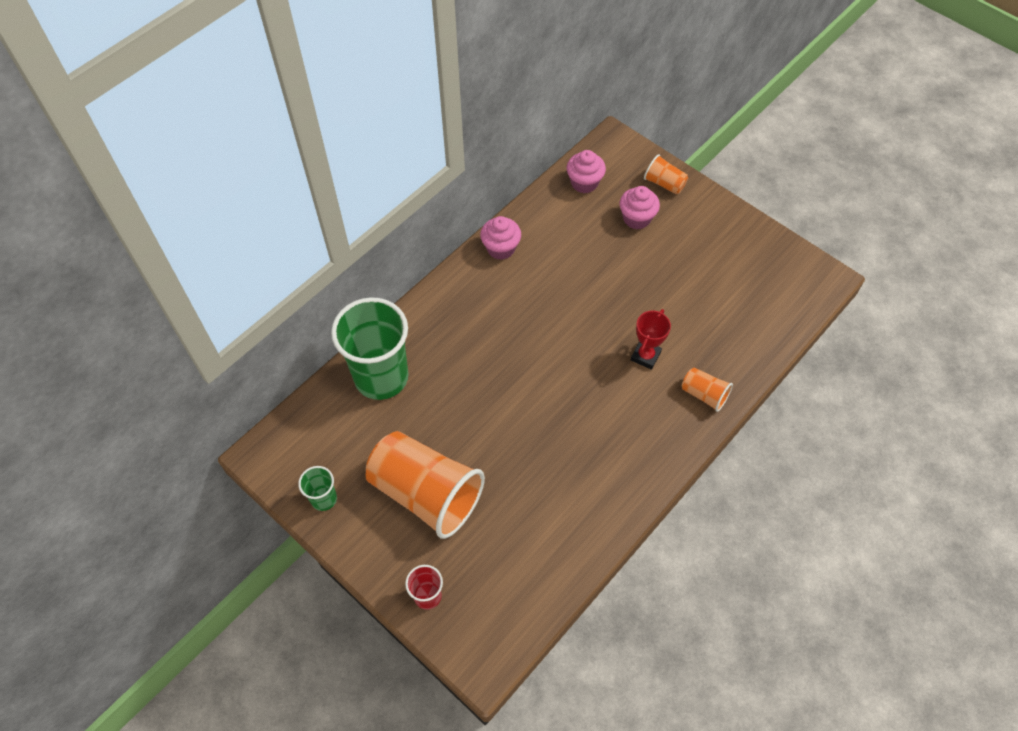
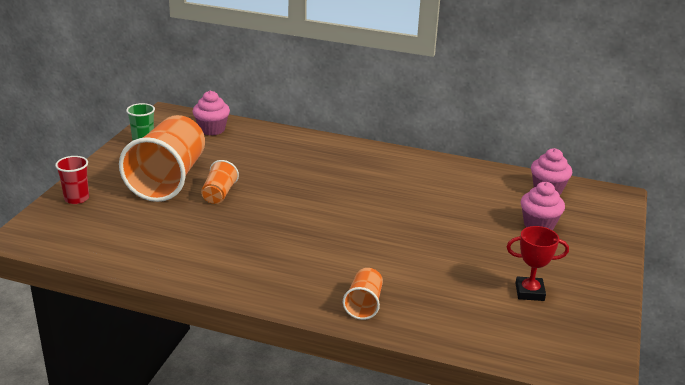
camera: 65 degrees right, 30 degrees down
(381, 377) = (262, 141): green cup -> none
(501, 248) = (431, 164): pink cupcake -> pink cupcake (212, 129)
(645, 356) = (381, 260): red trophy -> red trophy (529, 292)
(664, 183) = (600, 233): orange cup -> orange cup (219, 194)

